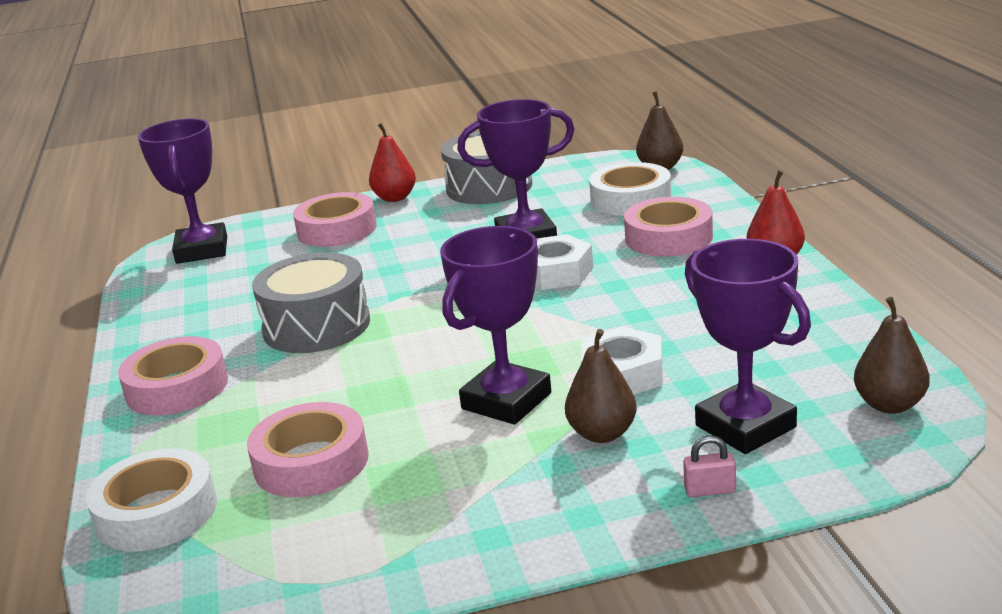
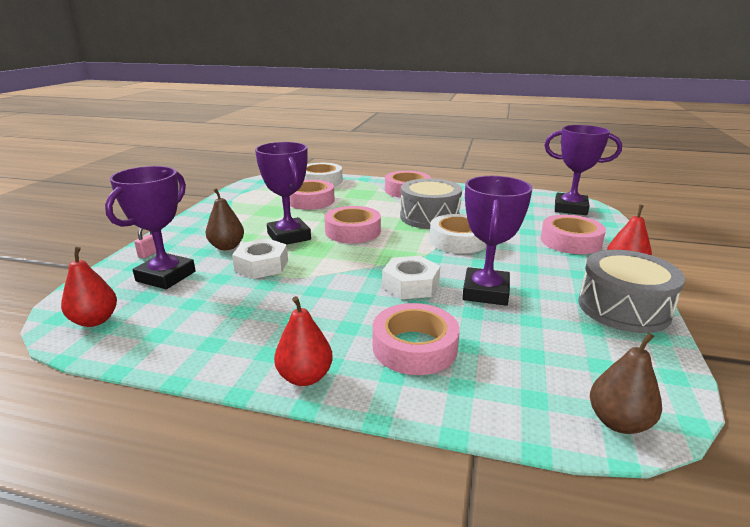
camera: 115 degrees right, 0 degrees up
(432, 361) = (353, 231): none -> pink tape
(630, 199) = (527, 363): white tape -> white tape (458, 240)
(745, 426) = (166, 276): purple trophy -> purple trophy turned 60 degrees counterclockwise
(889, 405) = (95, 320): brown pear -> red pear

